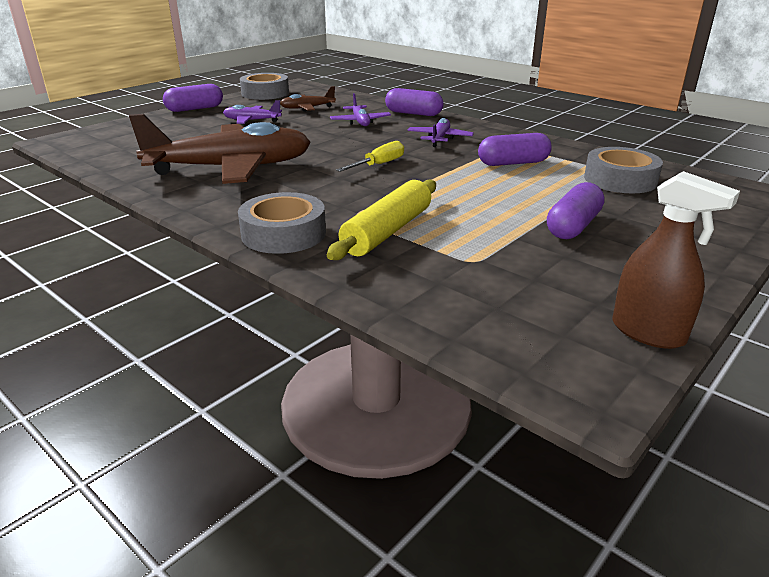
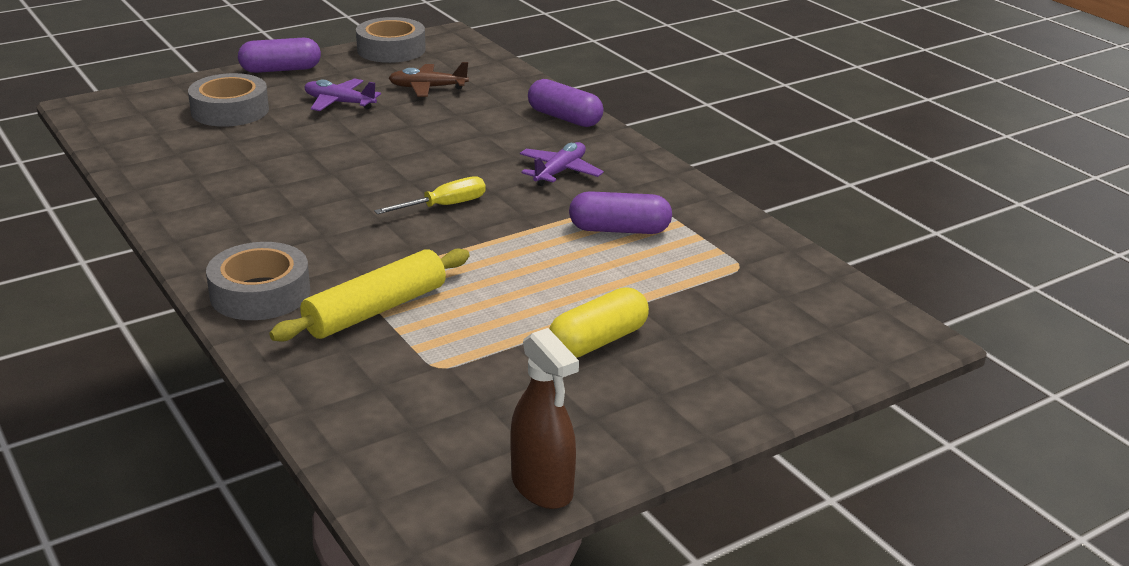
camera: 15 degrees right, 0 degrees up
(231, 168) = (263, 184): brown plane -> none
(360, 122) = (479, 124): purple plane -> none
(573, 226) = (598, 341): purple capsule -> yellow capsule
(620, 179) = (734, 280): grey tape -> grey tape (230, 110)

